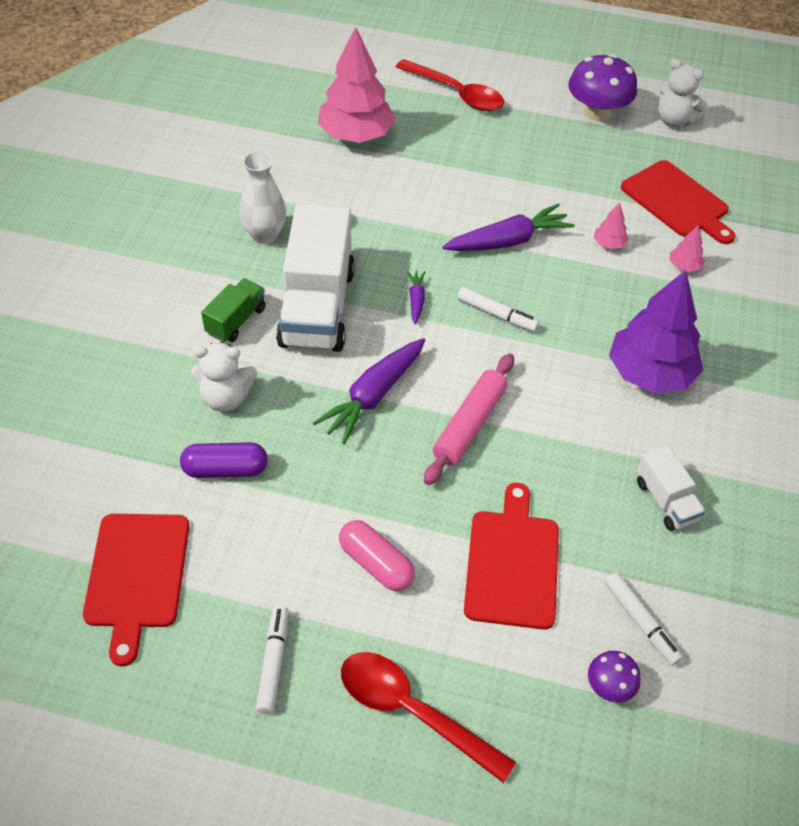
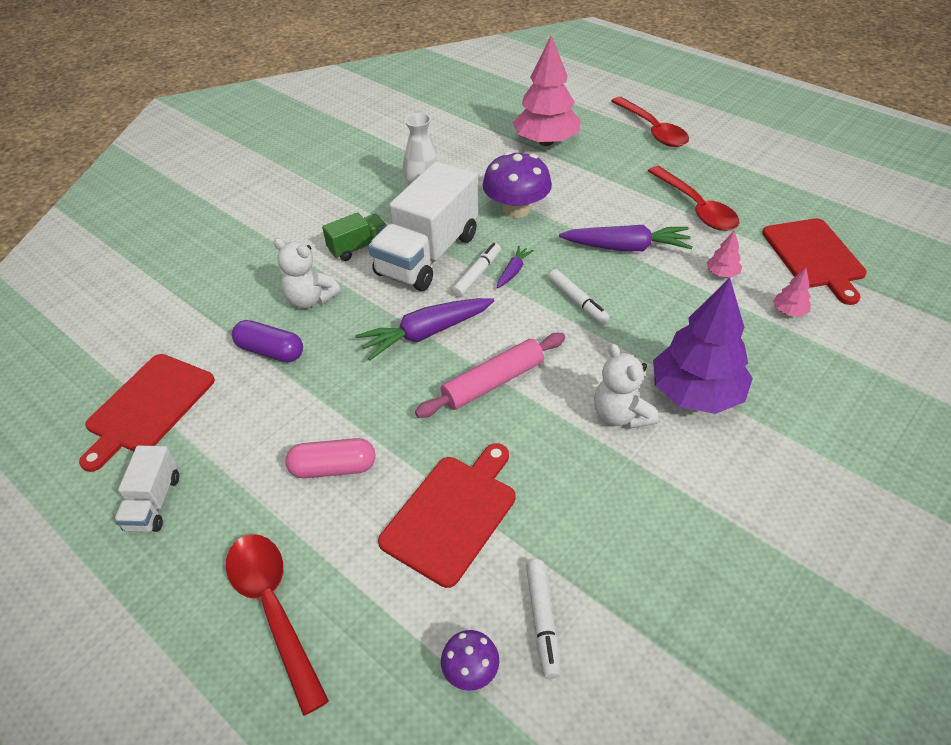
camera: 30 degrees right, 5 degrees down
(273, 663) = (193, 516): white marker -> white marker (477, 275)
(376, 564) = (333, 468): pink capsule -> pink capsule turned 75 degrees counterclockwise
(548, 177) = (696, 207): none -> red spoon
(597, 112) = (776, 169): purple mushroom -> purple mushroom (516, 209)
(665, 501) = (641, 514): white truck -> white truck (154, 502)
(674, 120) = (851, 191): white teddy bear -> white teddy bear (620, 415)

